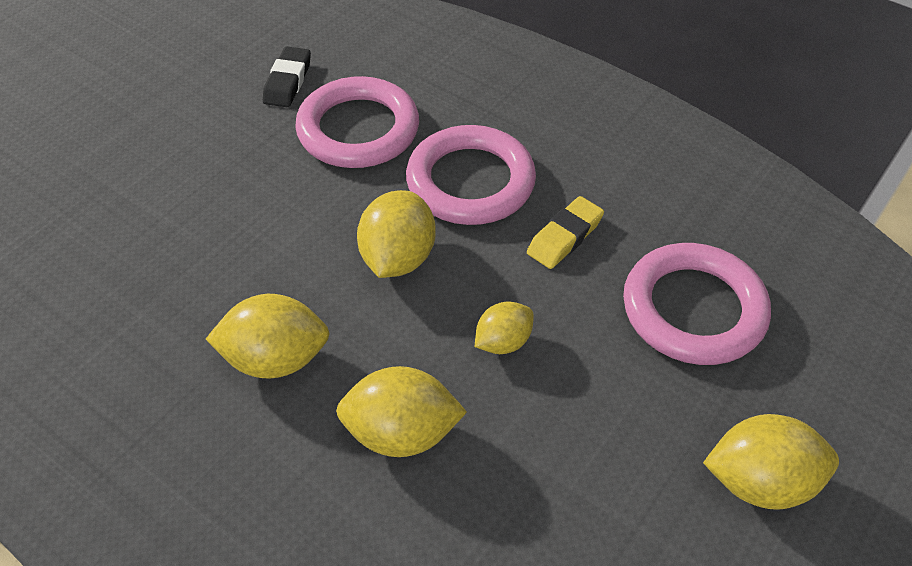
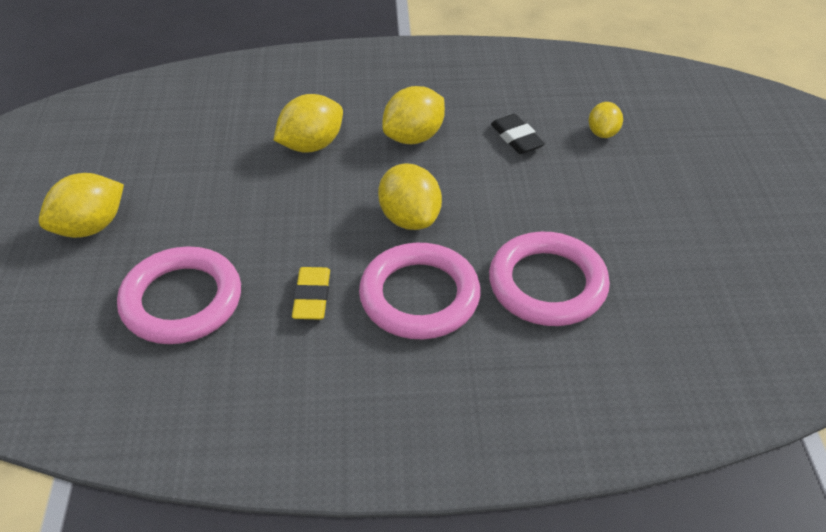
camera: 140 degrees right, 5 degrees down
(288, 82) = (652, 288): black eraser -> black eraser (516, 138)
(503, 342) = (296, 212): yellow lemon -> yellow lemon (603, 133)

